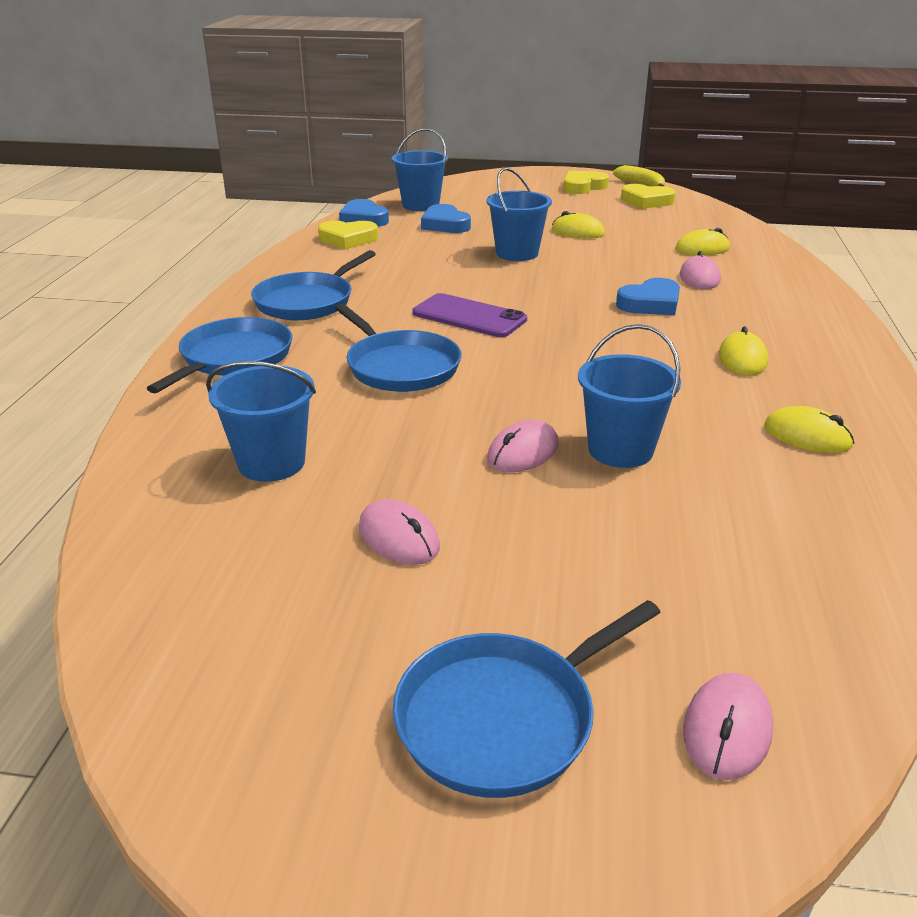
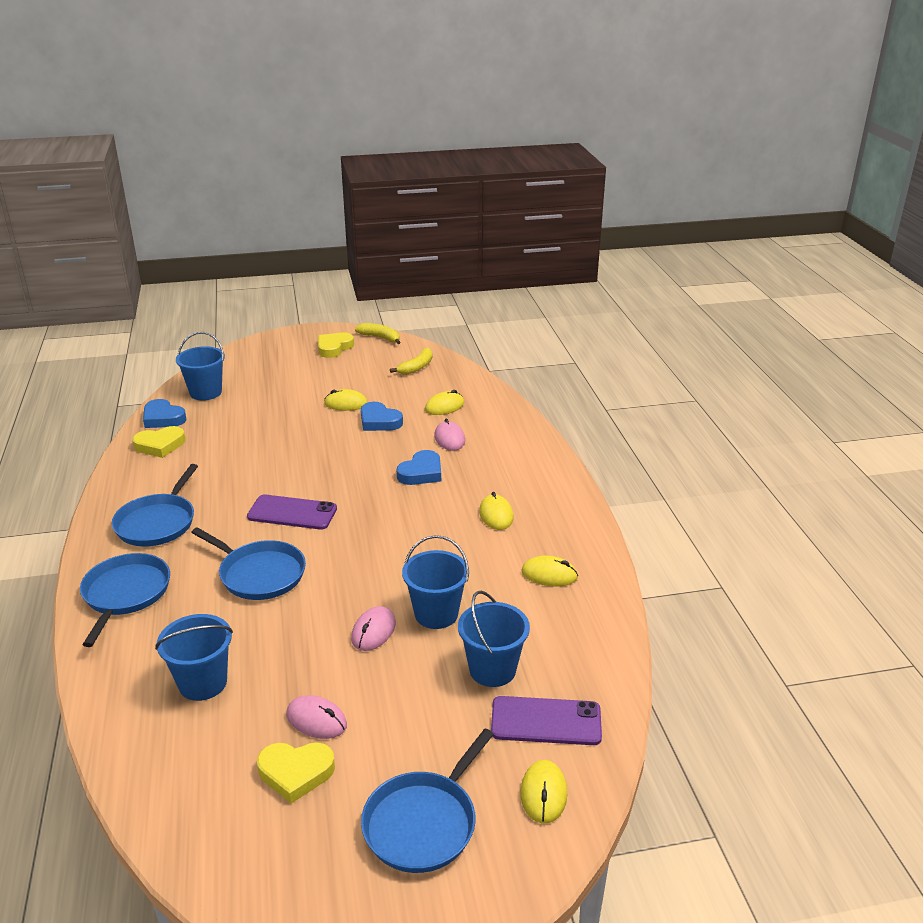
camera: 20 degrees left, 0 degrees up
(445, 224) = (235, 413): blue heart -> blue heart (379, 421)
(517, 253) = (306, 437): blue bucket -> blue bucket (492, 670)
(646, 201) = (389, 358): yellow heart -> yellow heart (296, 773)
(677, 212) = (416, 367): none -> yellow banana
(727, 730) = (543, 794): pink mouse -> yellow mouse
(757, 621) = (546, 721): none -> purple phone

